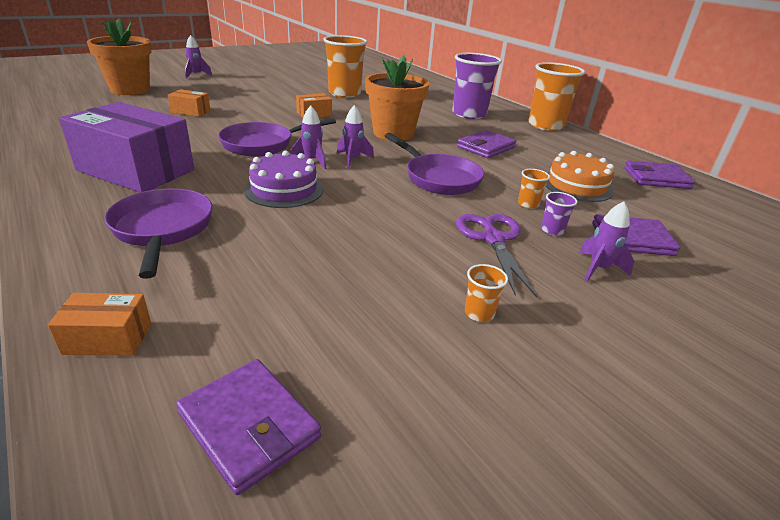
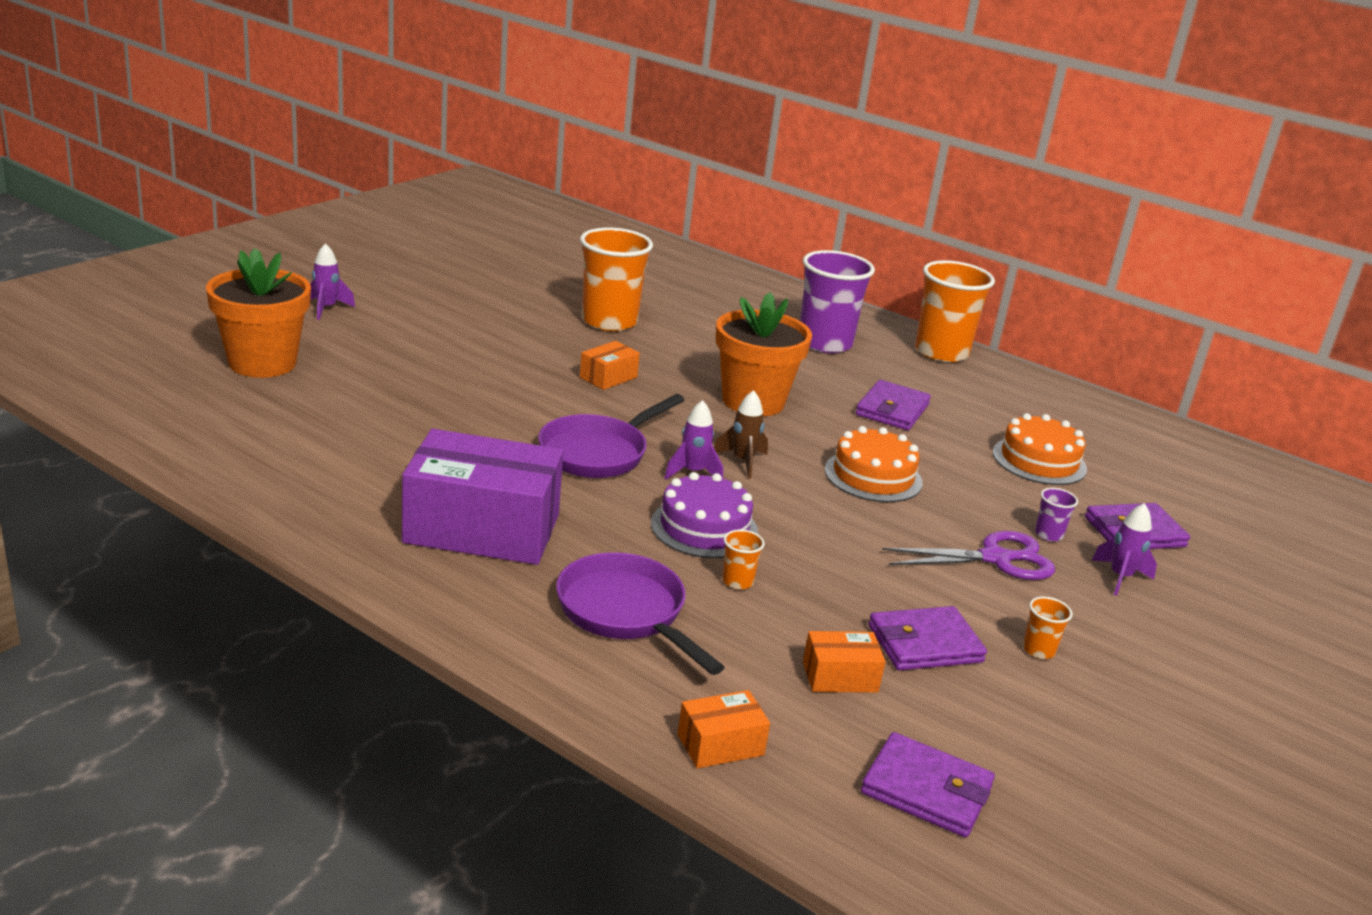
camera: 20 degrees left, 5 degrees down
(190, 111) = (420, 400): orange box -> orange box (840, 677)
(353, 160) = (742, 461): purple rocket -> brown rocket
(438, 178) = (873, 476): purple pan -> orange cake
(493, 239) = (995, 558): purple scissors -> purple scissors turned 105 degrees clockwise
(528, 204) = (1001, 500): orange cup -> orange cup (737, 581)
(656, 178) = (1121, 433): purple wallet -> purple wallet (924, 644)

